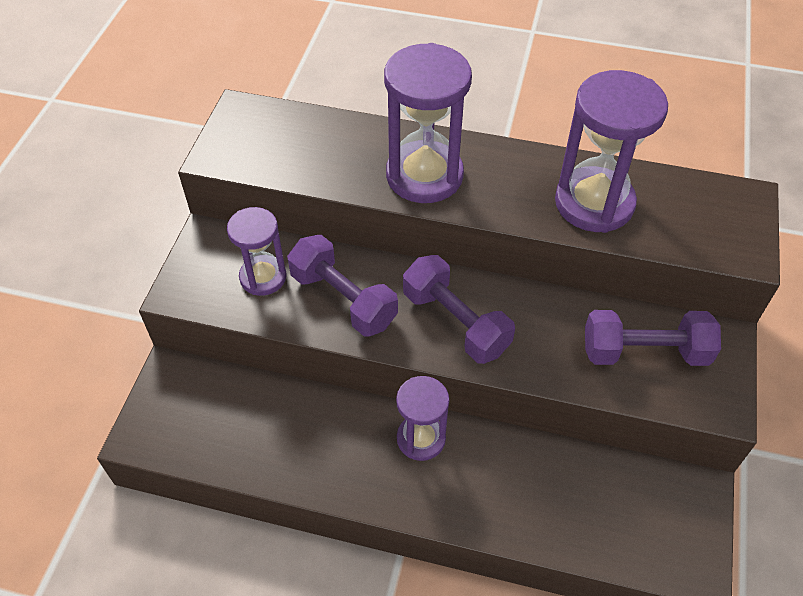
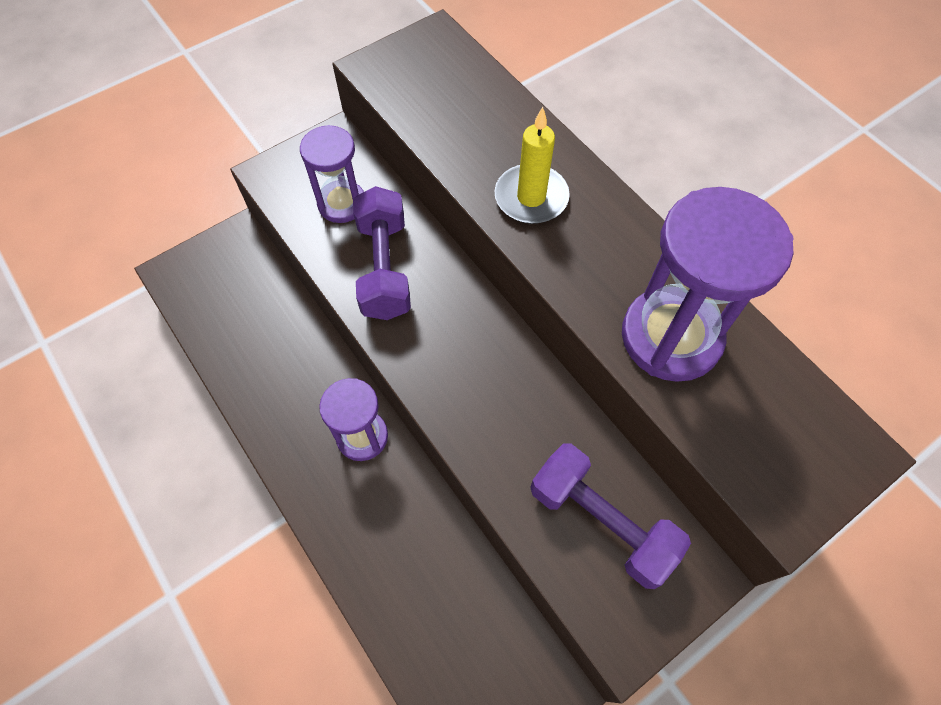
camera: 40 degrees right, 10 degrees up
(424, 175) = (531, 197): purple hourglass -> yellow candle
(455, 322) = (455, 358): purple dumbbell -> none

